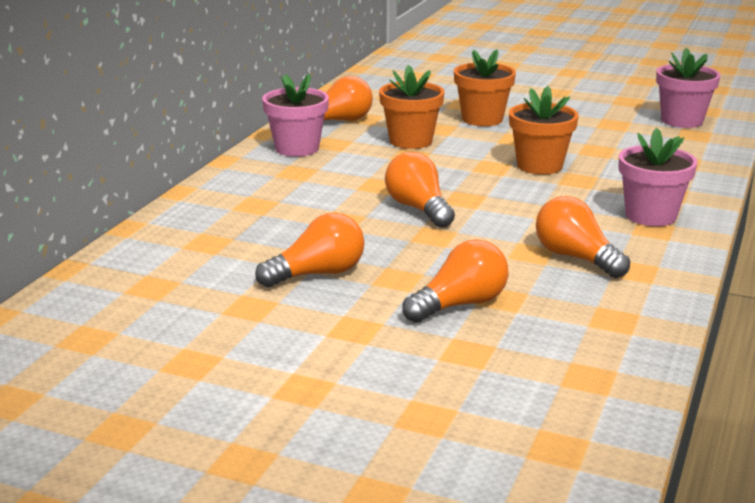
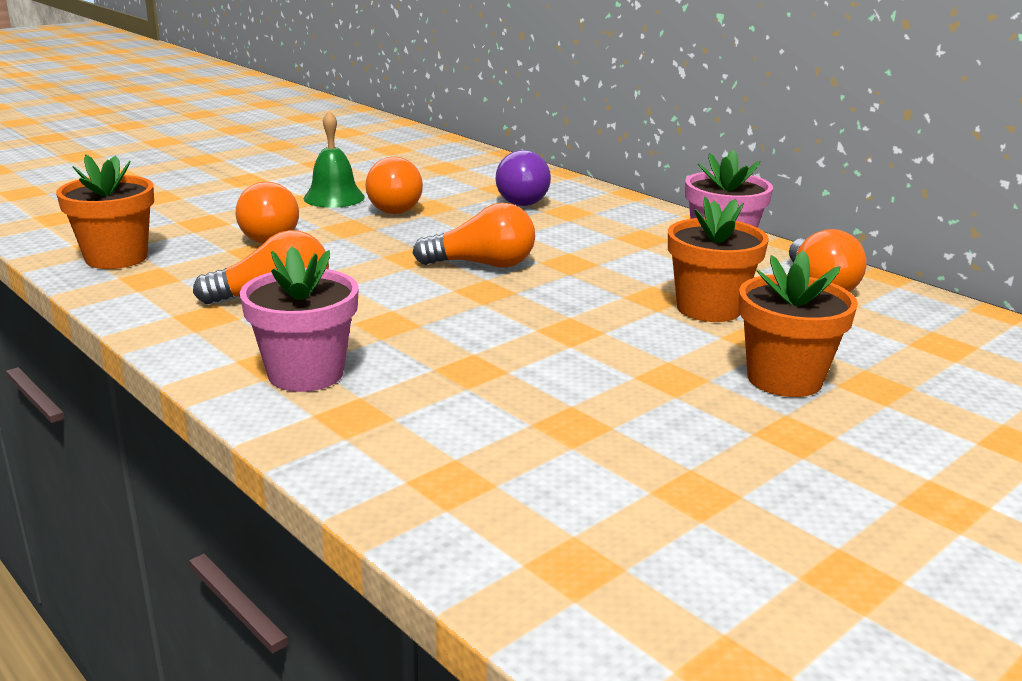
camera: 115 degrees right, 0 degrees up
(238, 228) = (519, 199): none -> purple light bulb
(320, 311) = (334, 197): none -> green bell
(539, 166) = (545, 360): orange flower pot -> orange flower pot (116, 258)
(682, 121) = (670, 591): pink flower pot -> none

